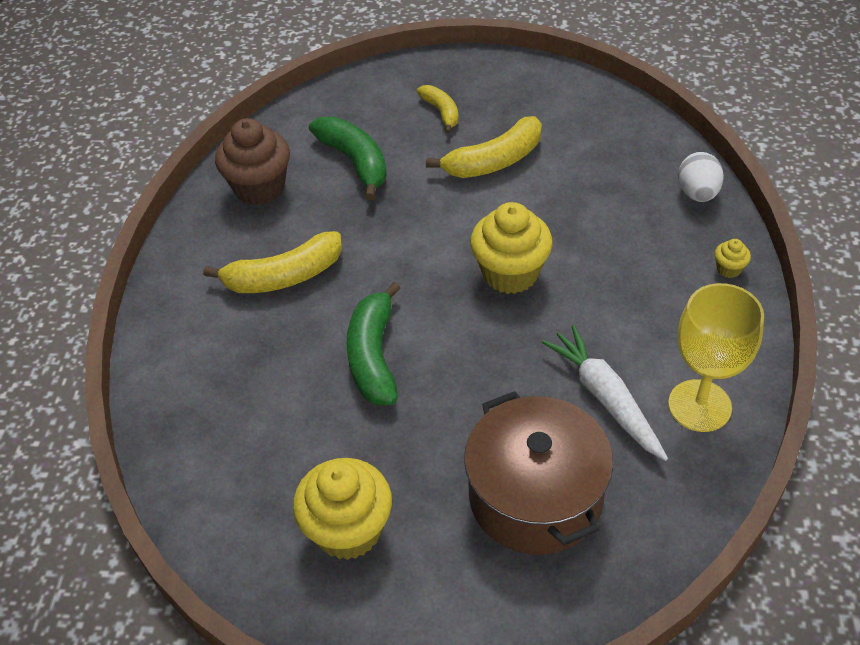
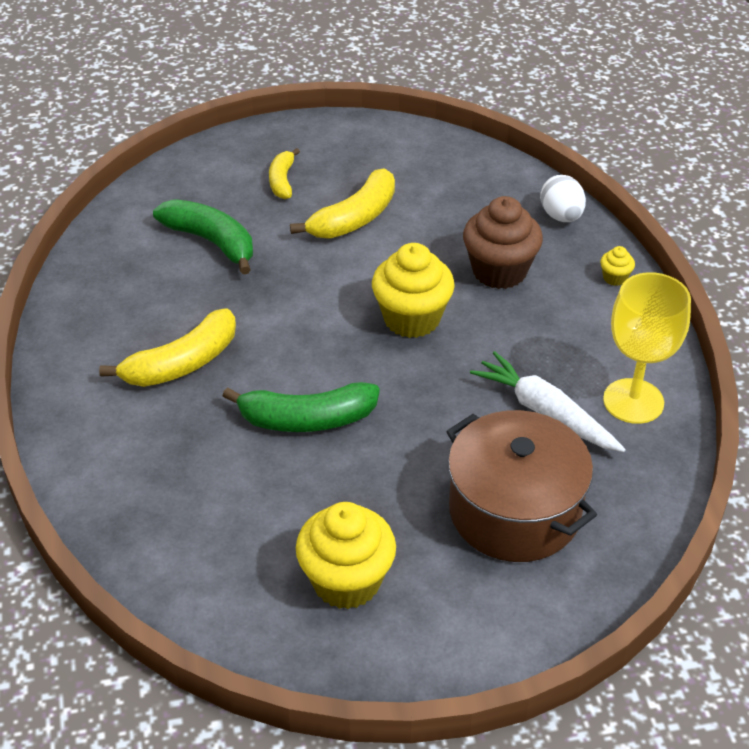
camera: 20 degrees left, 5 degrees down
(259, 188) = (119, 283): brown cupcake -> brown cupcake (499, 271)
(373, 356) = (306, 419): green banana -> green banana turned 75 degrees counterclockwise
(441, 112) = (282, 181): yellow banana -> yellow banana turned 135 degrees counterclockwise

